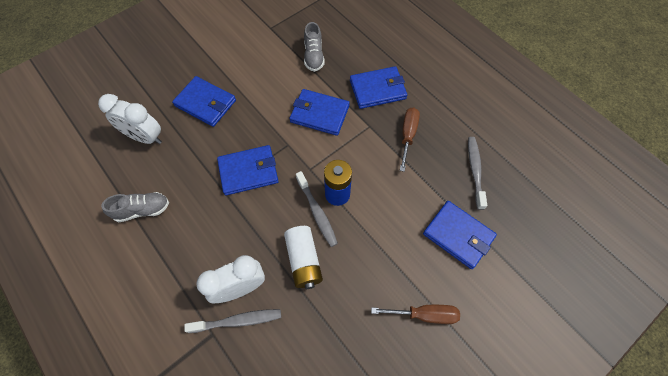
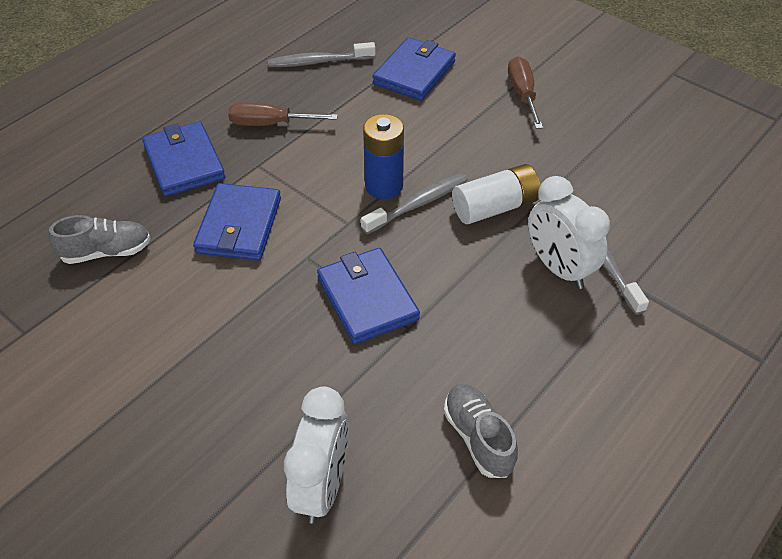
camera: 100 degrees left, 15 degrees down
(205, 103) = (227, 399): blue wallet -> none

